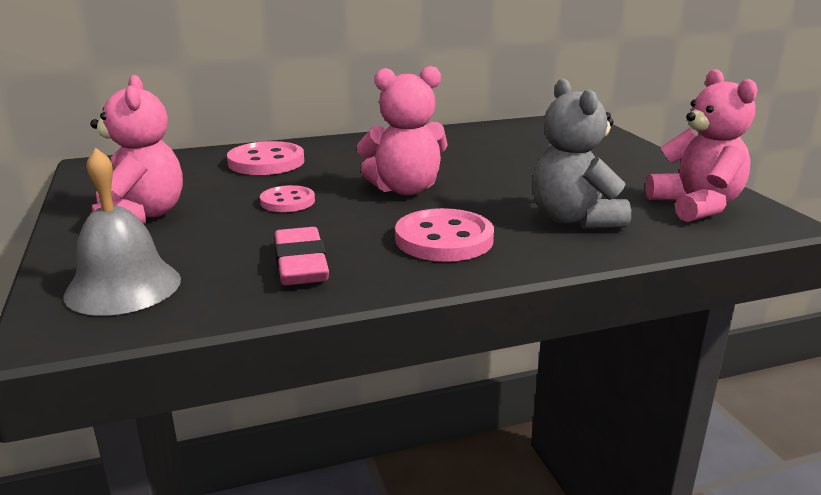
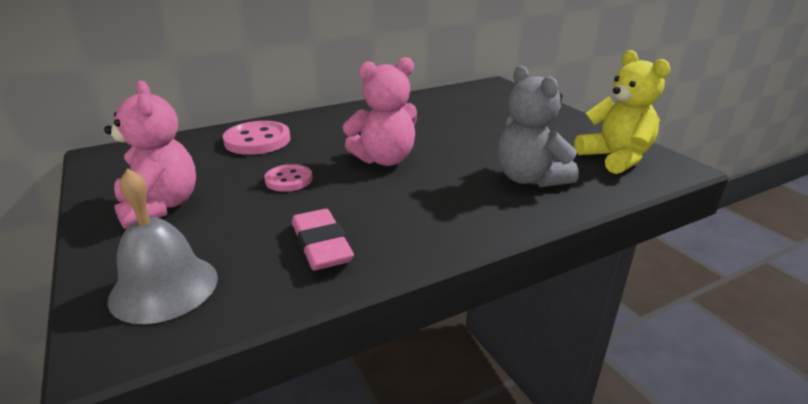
camera: 10 degrees left, 5 degrees up
(444, 239) = (434, 207): pink button -> none
(696, 206) = (615, 158): pink teddy bear -> yellow teddy bear

